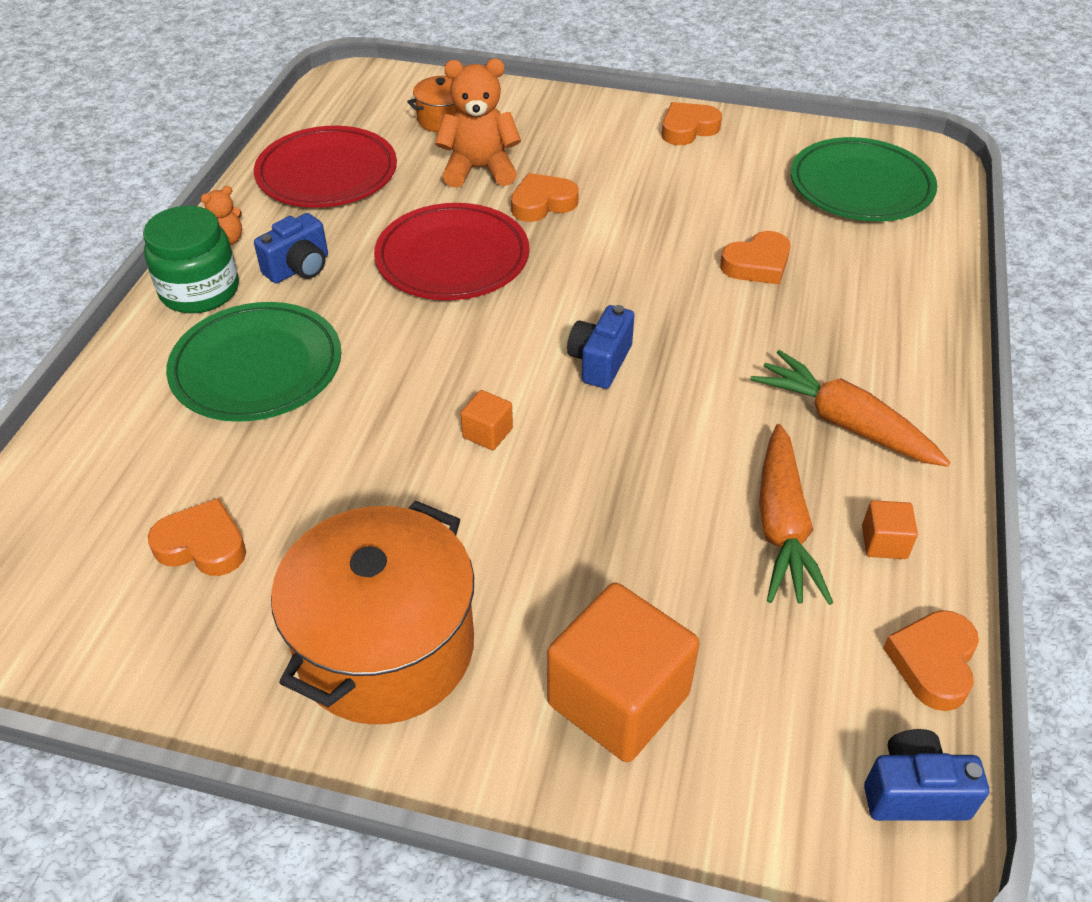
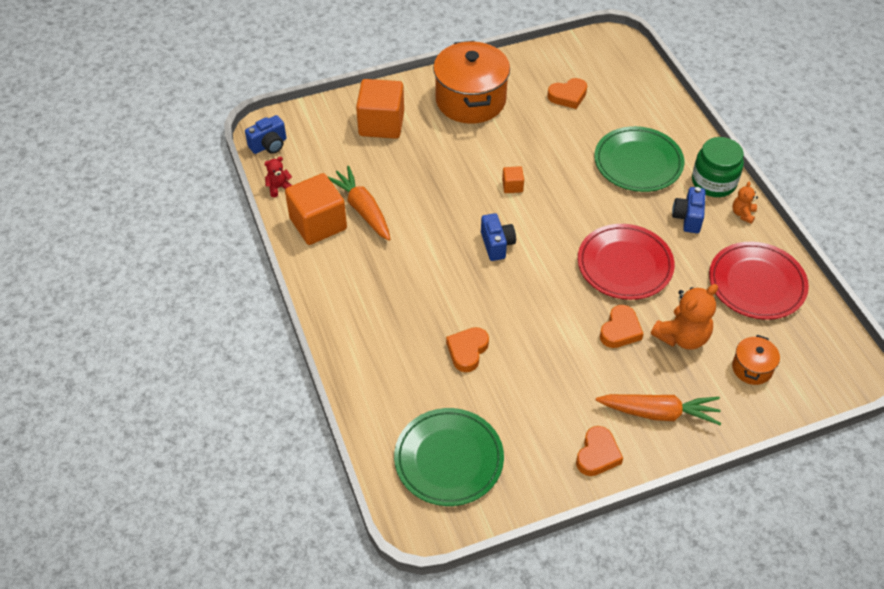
camera: 145 degrees right, 5 degrees up
(845, 423) = (363, 272): orange carrot -> orange carrot (659, 413)
(884, 542) = (318, 224): orange cube -> orange cube, size x2.27
(933, 663) = (279, 187): orange heart -> red teddy bear

